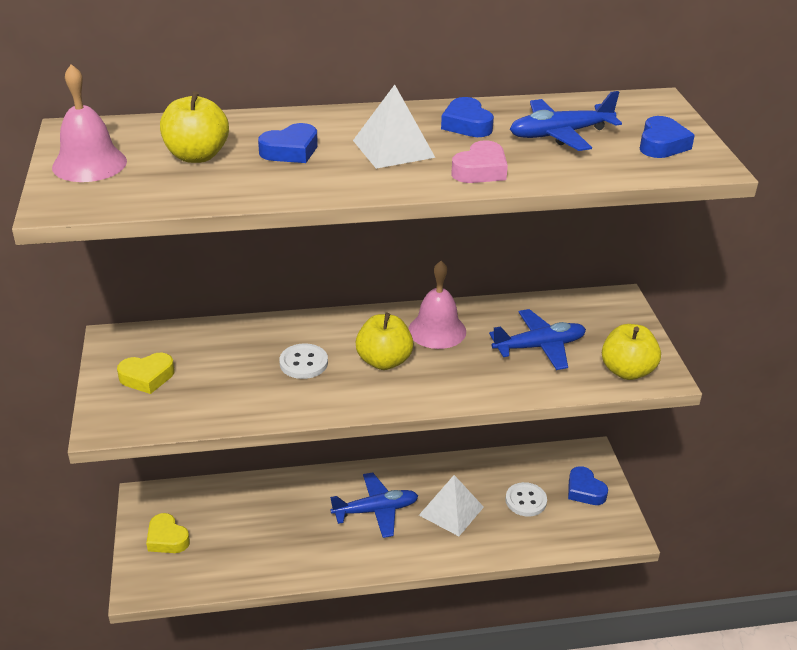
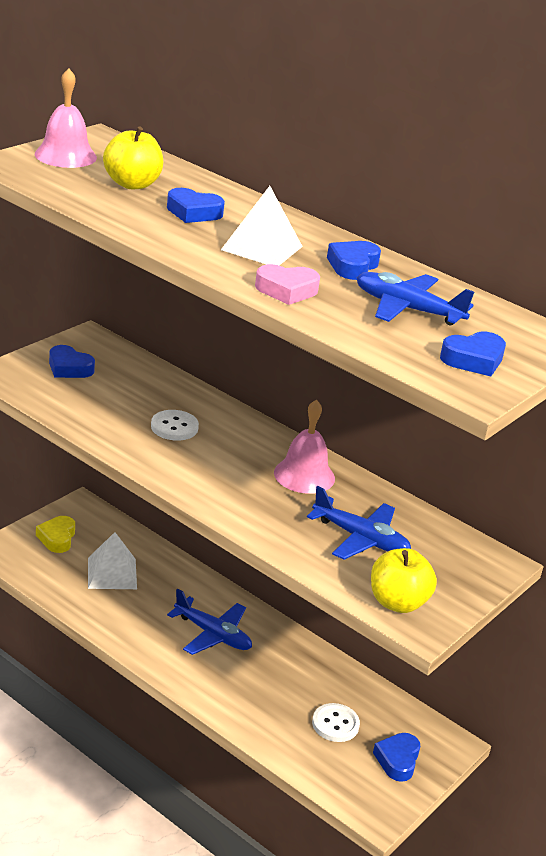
camera: 45 degrees right, 5 degrees down
(147, 377) = (69, 368): yellow heart -> blue heart
(384, 361) = (228, 464): yellow apple -> none
(451, 511) = (266, 680): white pyramid -> white pyramid (112, 573)

